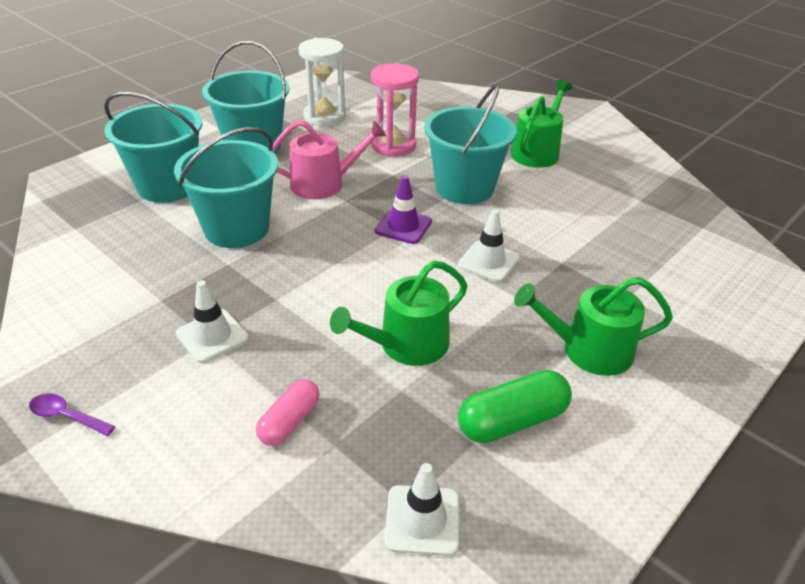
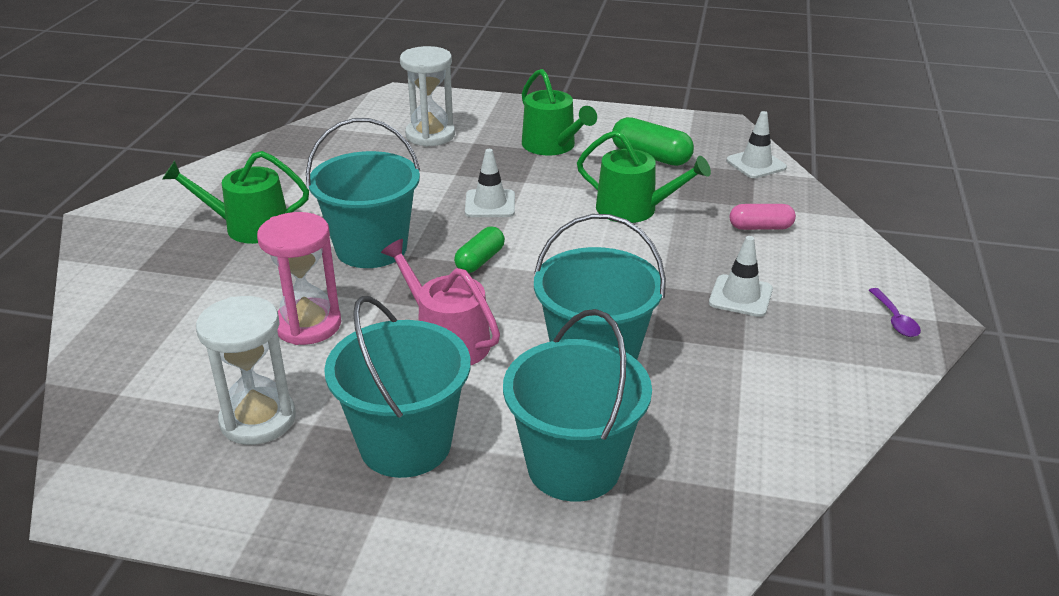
camera: 120 degrees left, 5 degrees down
(403, 226) = (480, 260): purple traffic cone -> green capsule
(661, 275) = (430, 135): none -> white hourglass

